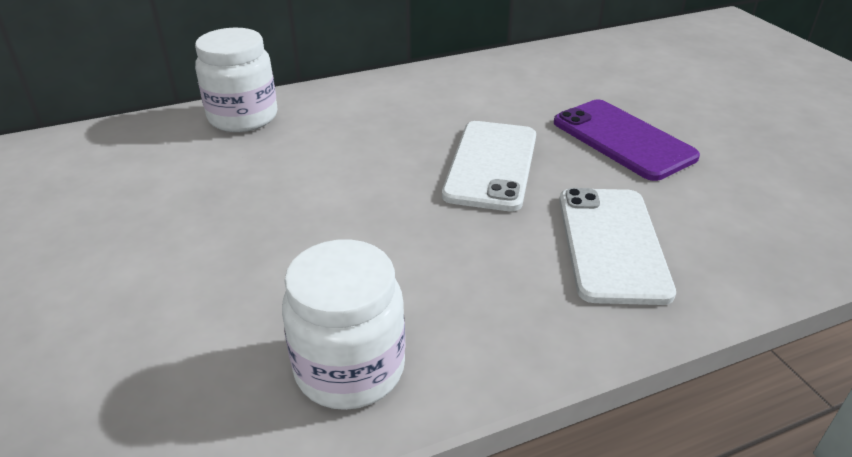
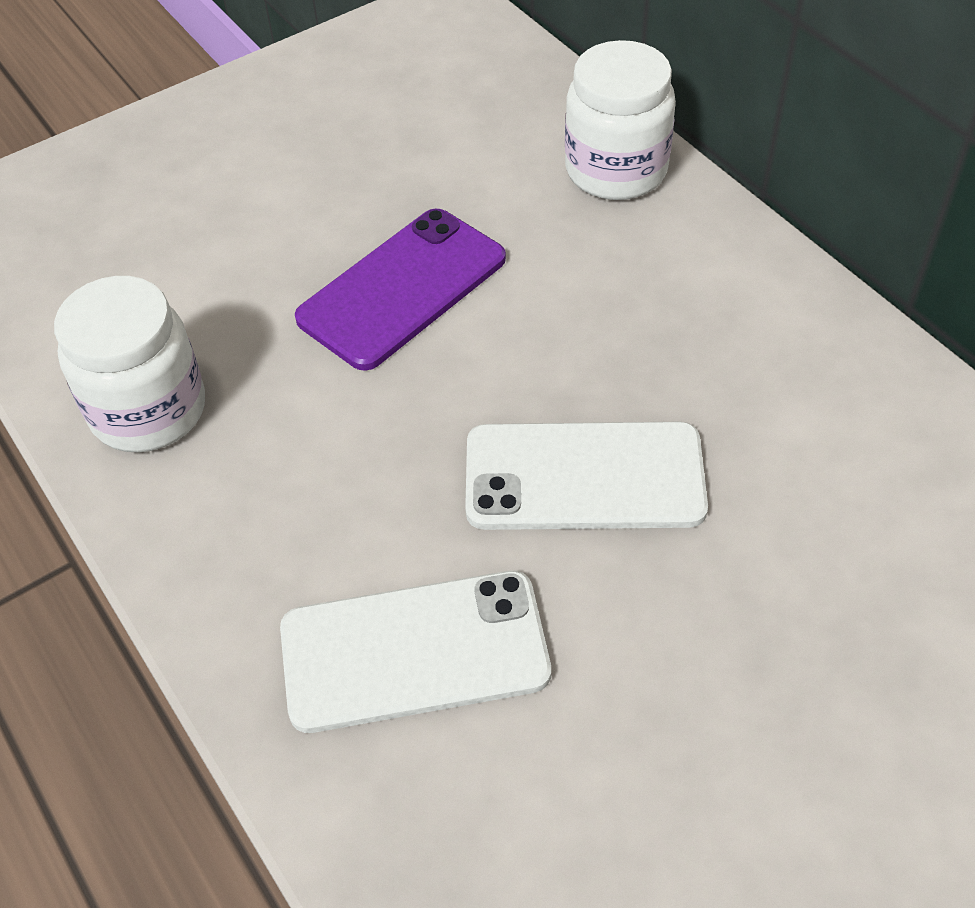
camera: 80 degrees right, 15 degrees up
(622, 140) = (737, 663): purple phone -> purple phone (402, 288)

